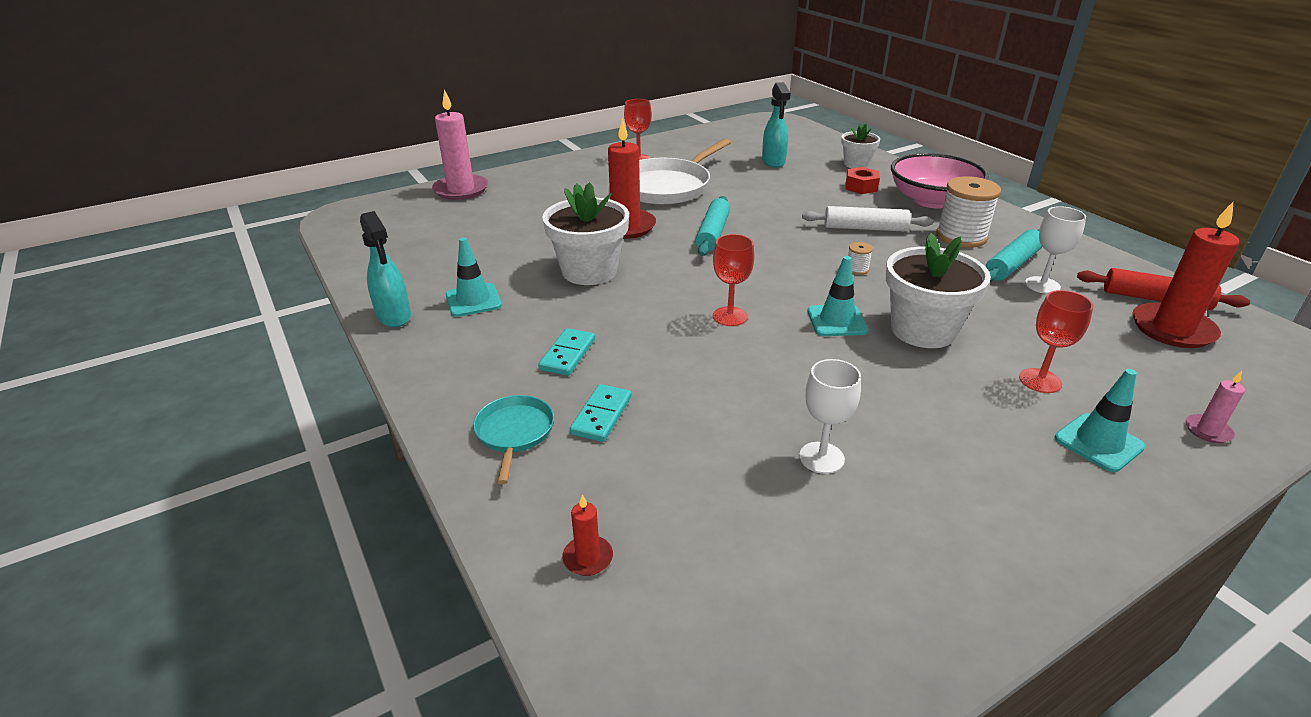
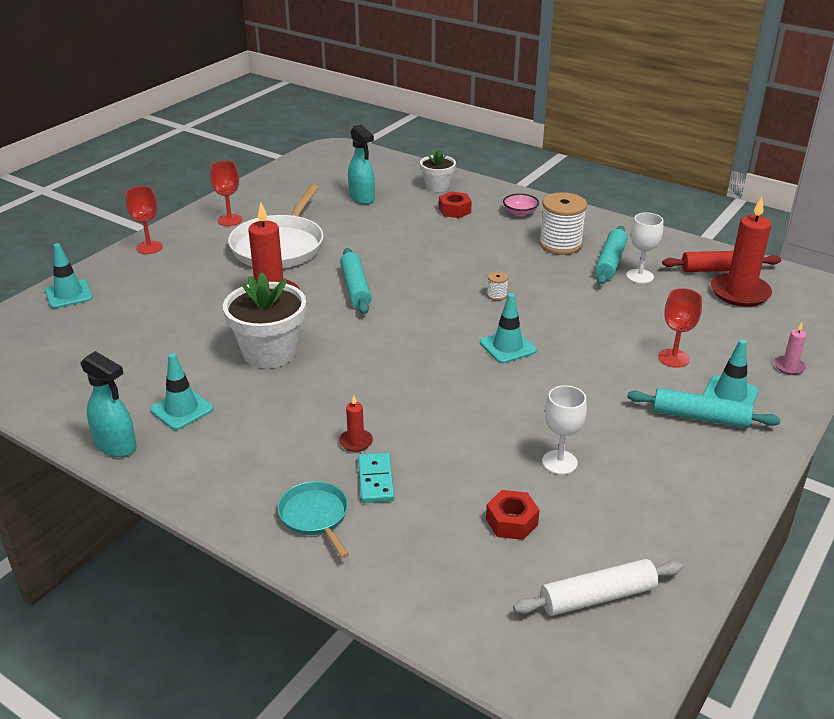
camera: 25 degrees left, 0 degrees up
(461, 190) = (69, 294): pink candle -> turquoise traffic cone
(568, 354) = (309, 436): turquoise domino -> none
(588, 558) = (443, 589): red candle -> red candle (356, 442)
(720, 507) = (511, 522): none -> red nut
(730, 316) = (421, 365): red goblet -> red goblet (149, 247)
(865, 228) = (481, 253): white rolling pin -> white rolling pin (597, 597)
(923, 330) = (575, 338): white flower pot -> none
(932, 200) = (520, 213): pink bowl -> pink bowl, size x0.43
(1041, 458) = (700, 417): none -> turquoise rolling pin

